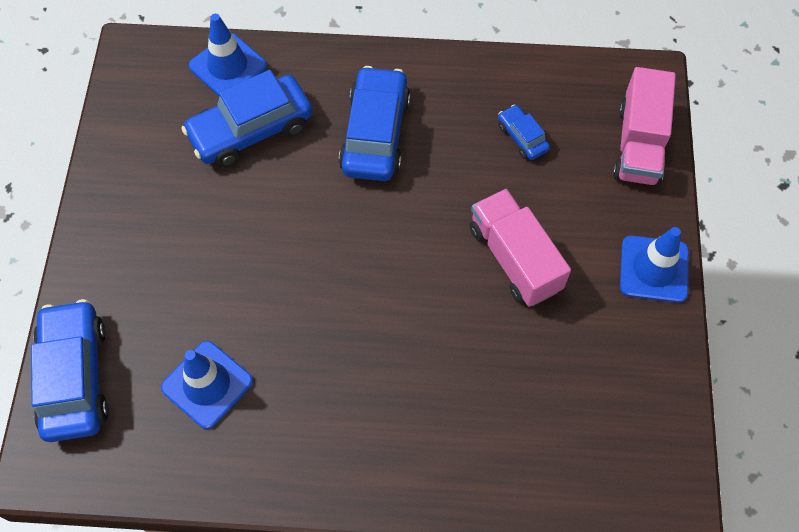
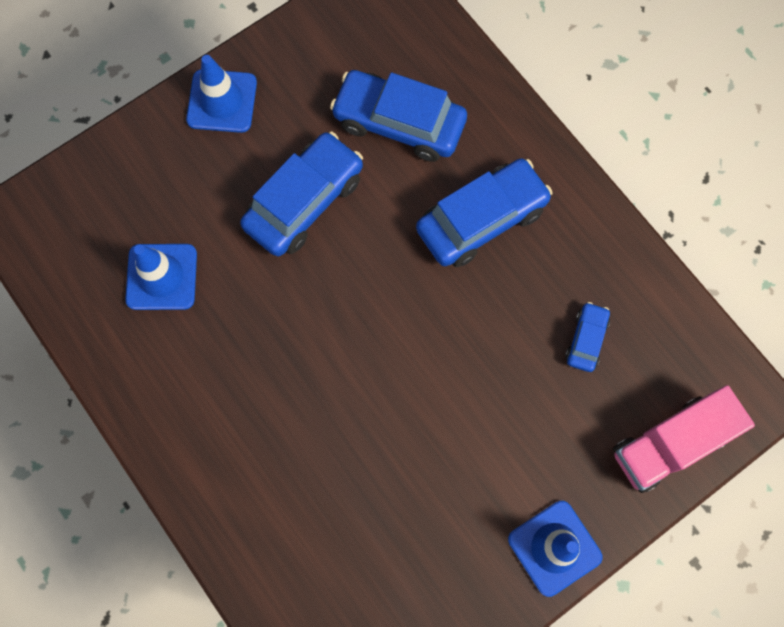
camera: 50 degrees right, 10 degrees up
(75, 377) = (93, 181): blue car -> blue car (304, 201)
(228, 66) = (441, 55): blue traffic cone -> blue traffic cone (222, 101)
(514, 258) = (463, 423): pink truck -> none

